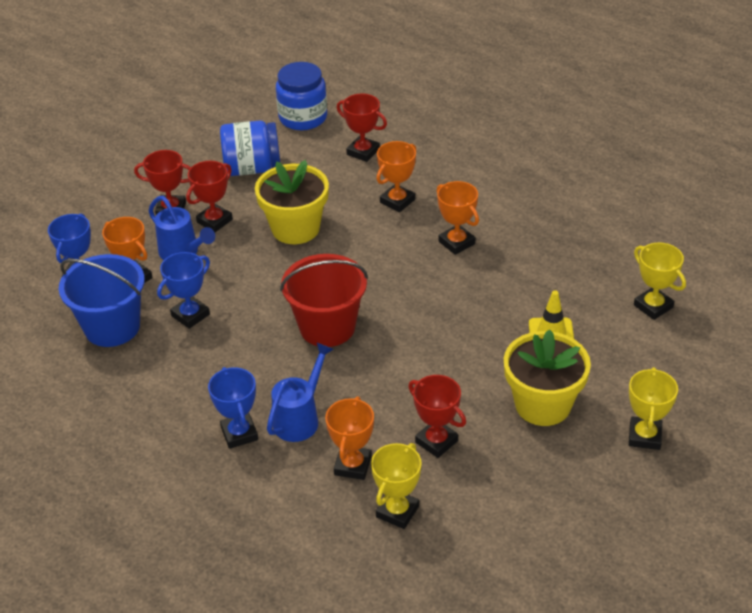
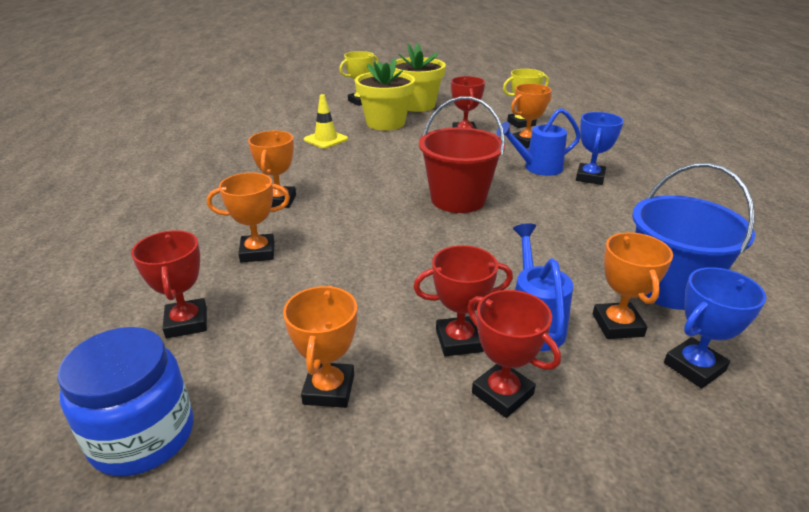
camera: 140 degrees left, 10 degrees down
(190, 315) = (572, 259): blue trophy -> none
(252, 168) = (329, 389): blue jar -> orange trophy
(295, 228) = (382, 281): yellow flower pot -> yellow flower pot (417, 105)
(653, 306) = (252, 127): yellow trophy -> none

